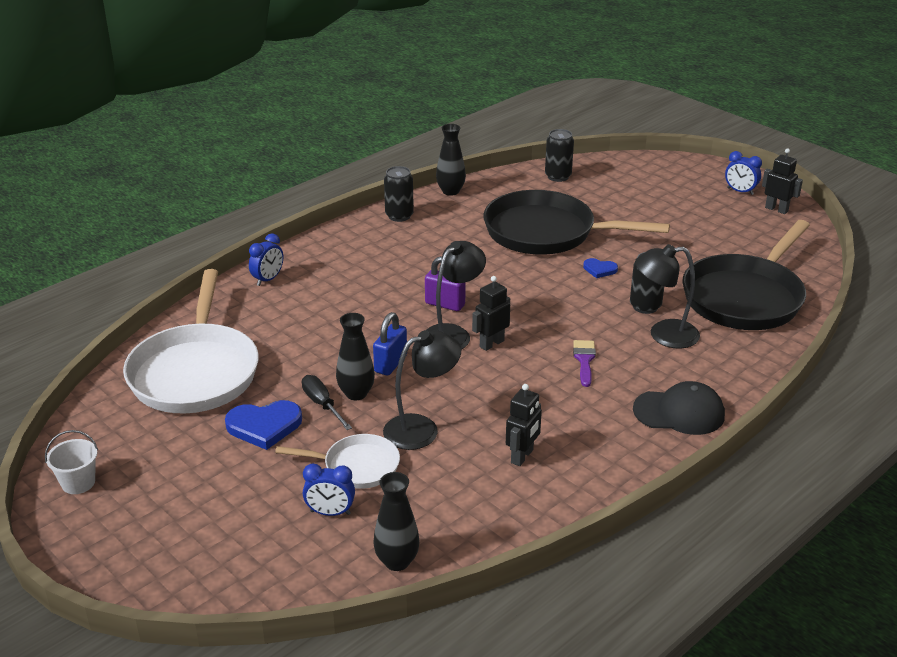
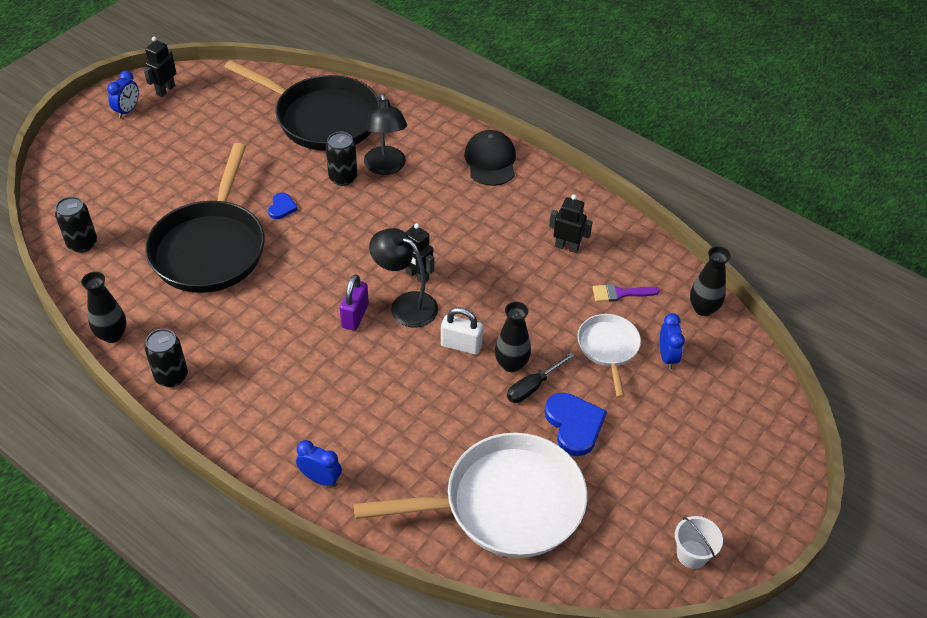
camera: 100 degrees left, 15 degrees up
(390, 364) = (461, 345): blue padlock -> white padlock
(421, 428) = (549, 312): black lamp -> none
(584, 360) = (431, 215): purple brush -> purple brush (620, 293)

